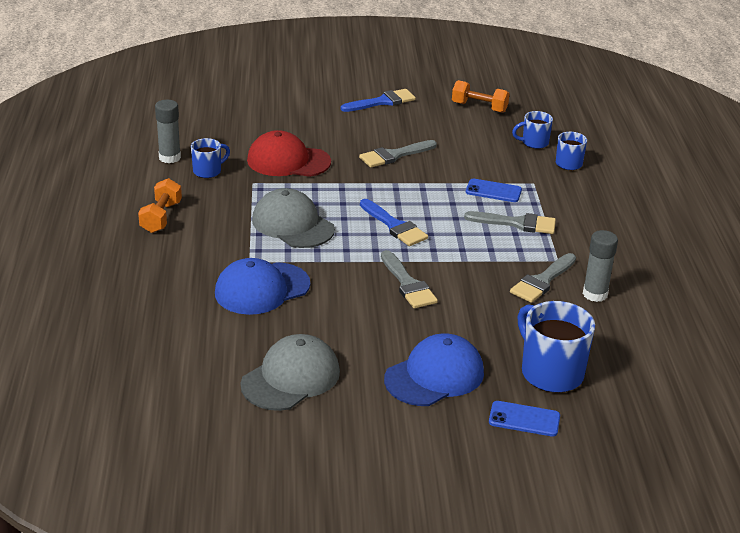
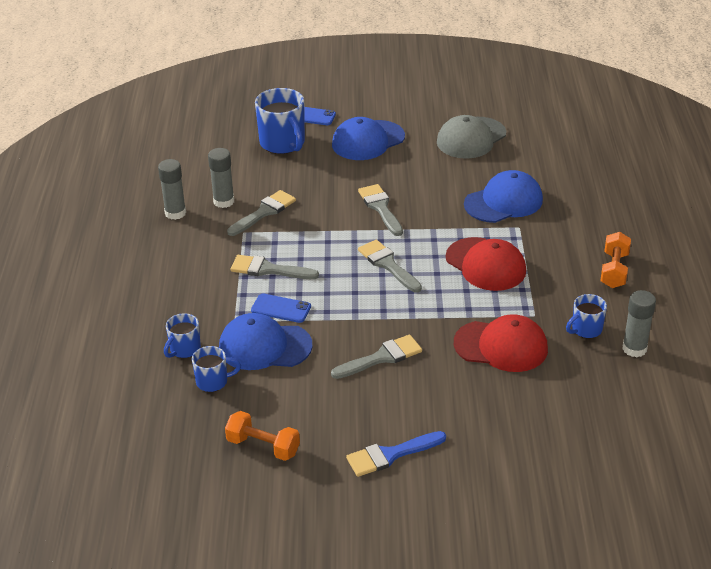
camera: 175 degrees left, 5 degrees up
(293, 224) = (485, 264): grey cap -> red cap
(394, 226) = (388, 265): blue brush -> grey brush
(499, 164) = (264, 346): none -> blue cap
(644, 281) = (175, 213): none -> grey glue stick

